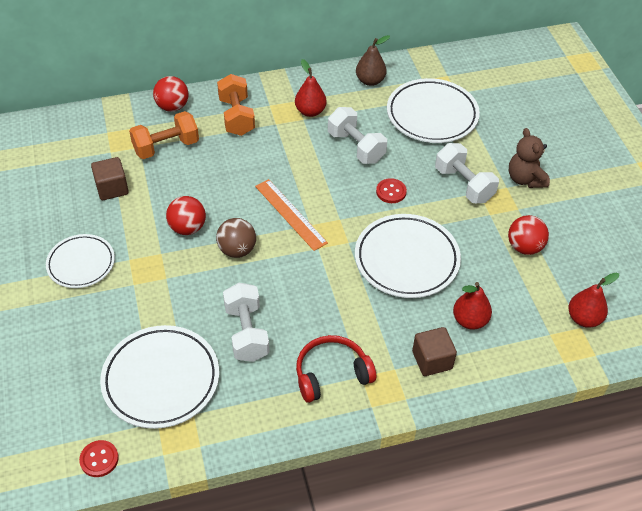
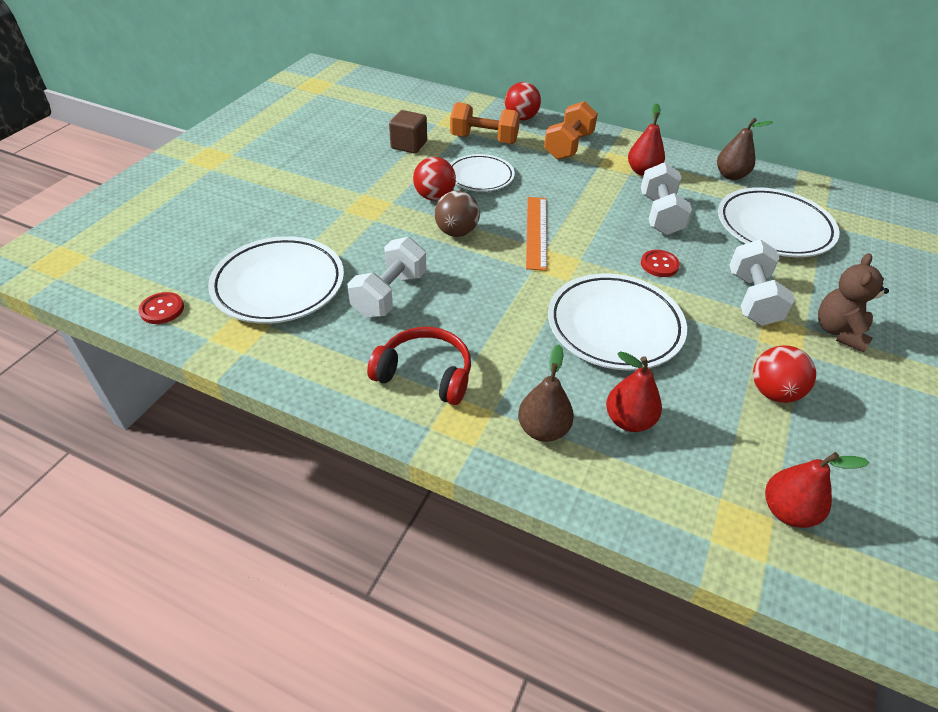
camera: 40 degrees right, 5 degrees down
(81, 263) = (325, 178): white plate -> white plate (480, 177)
(432, 360) = (543, 429): brown cube -> brown pear

